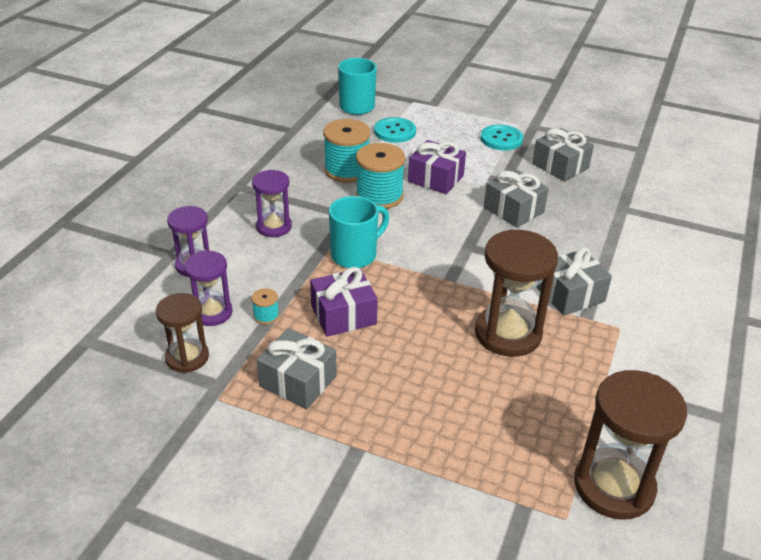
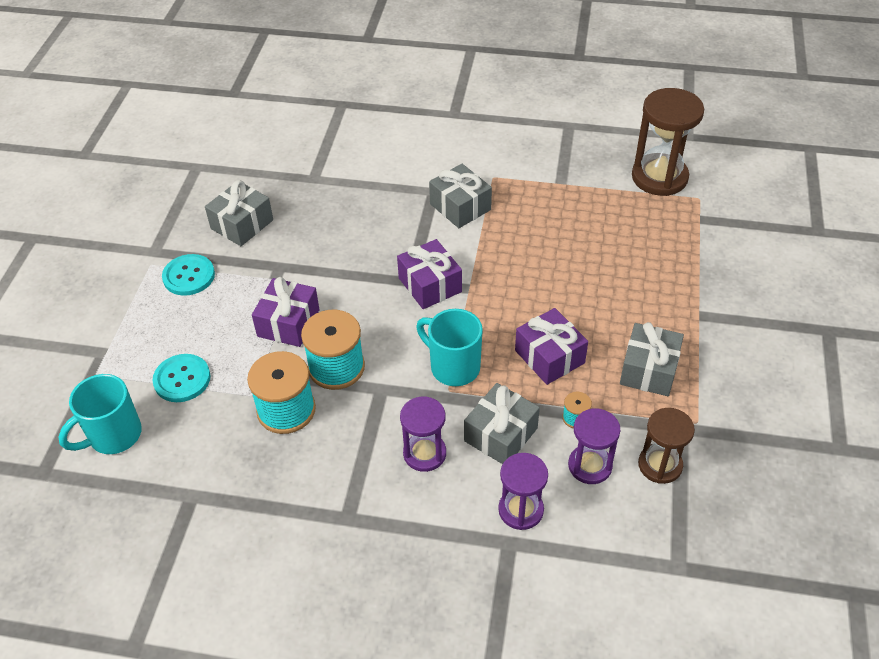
camera: 100 degrees left, 10 degrees up
(459, 257) = (430, 285): none -> purple gift
(508, 333) = (528, 241): brown hourglass -> none
(513, 210) = (336, 253): grey gift -> grey gift (501, 434)

